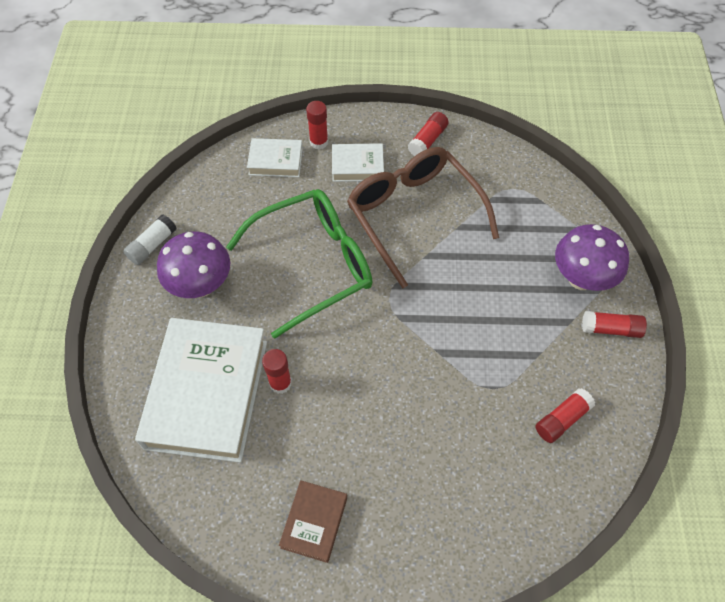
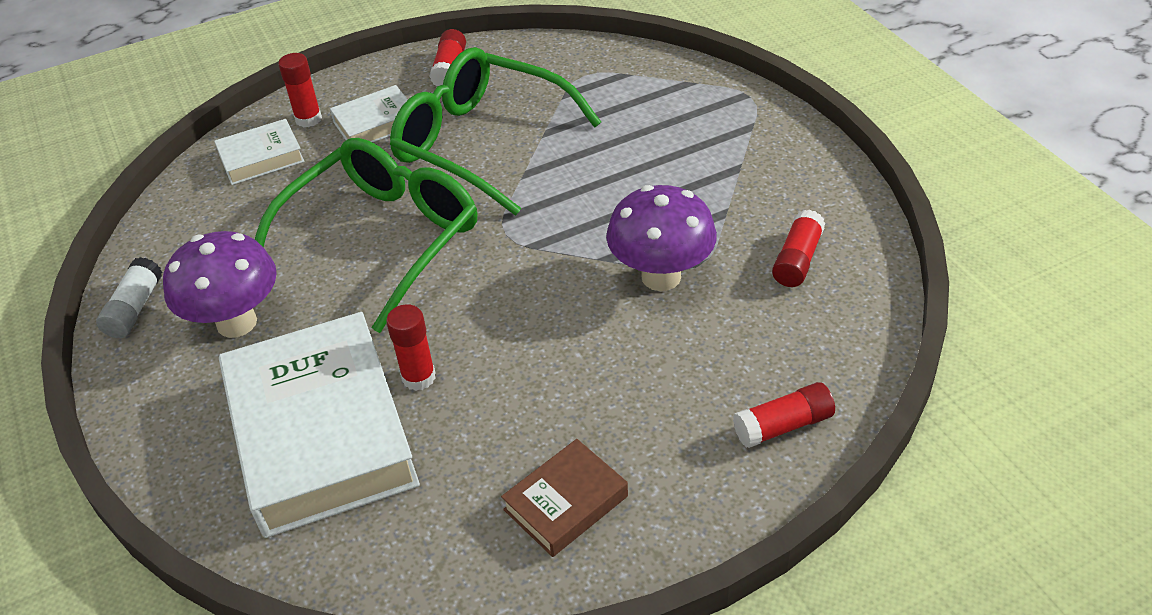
camera: 25 degrees left, 15 degrees down
(314, 522) = (566, 503): brown book -> brown book turned 60 degrees clockwise
(414, 215) = (481, 143): brown glasses -> green glasses
(581, 279) = (722, 125): purple mushroom -> purple mushroom (661, 277)
(611, 329) = (789, 156): red glue stick -> red glue stick (783, 425)

